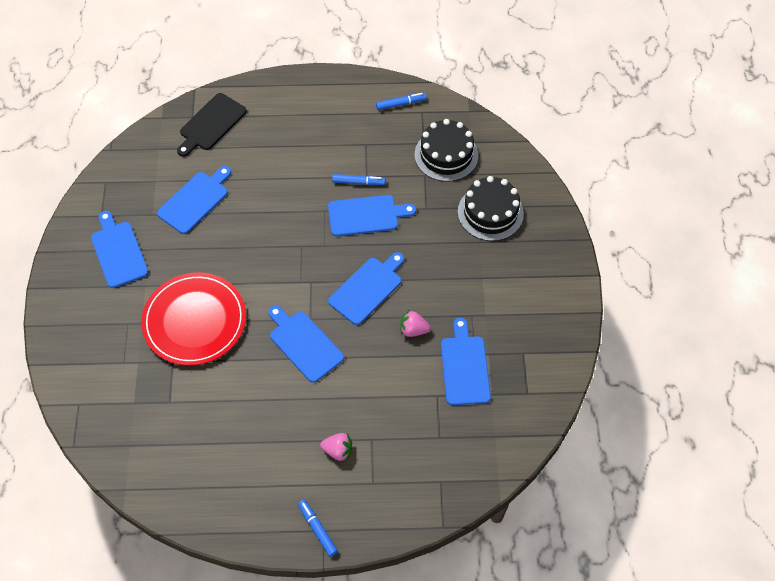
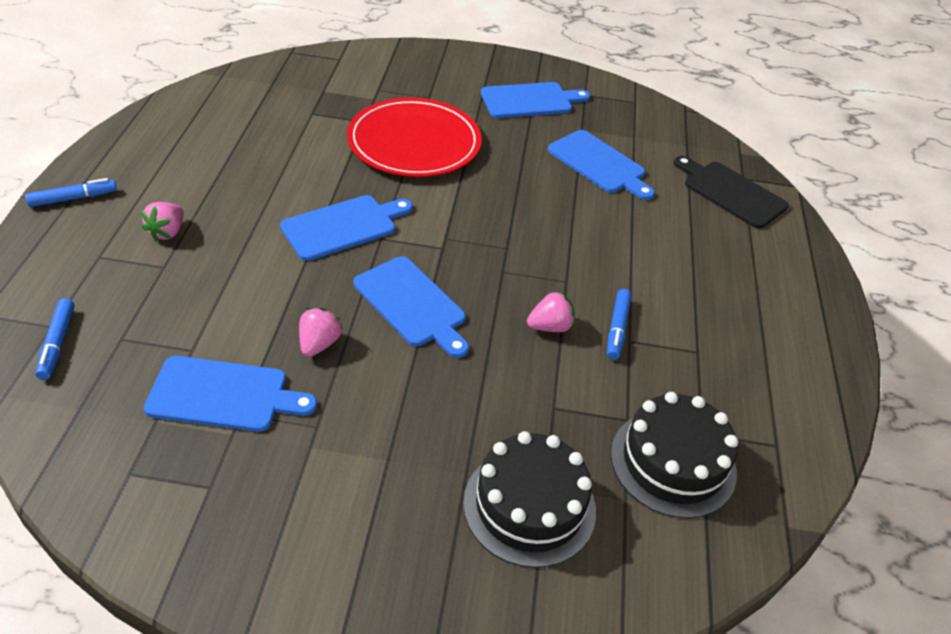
camera: 95 degrees right, 15 degrees down
(366, 215) = (550, 327): blue cutting board -> pink strawberry
(401, 104) = (793, 416): blue marker -> blue marker (57, 343)

